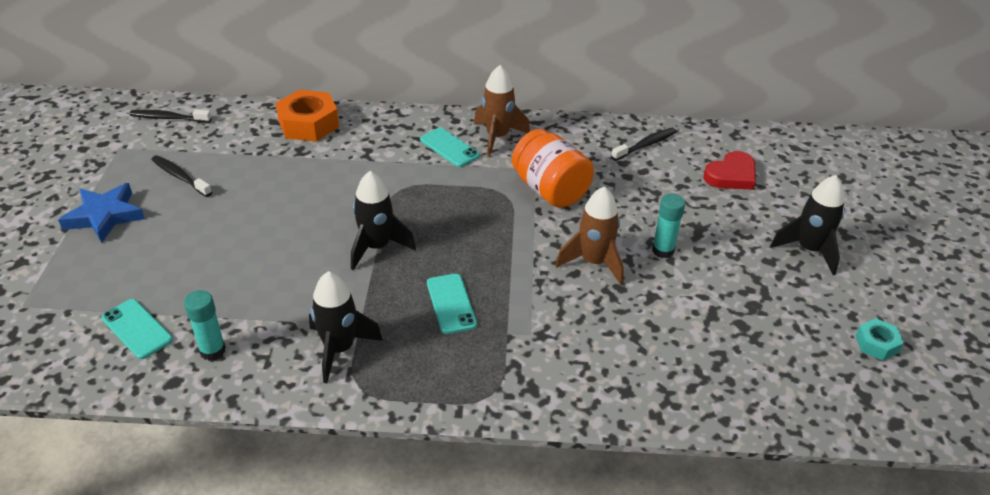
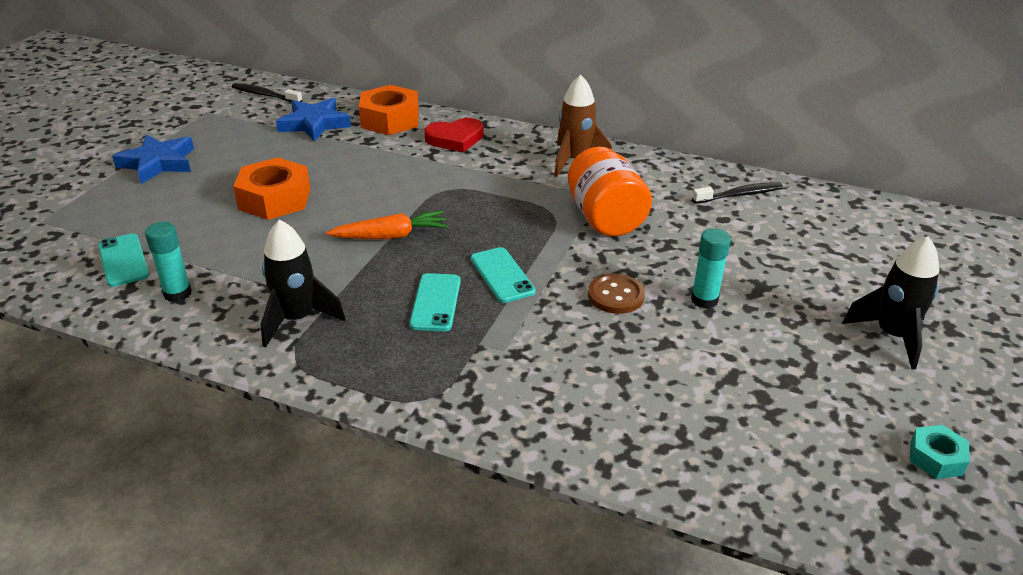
camera: 20 degrees right, 5 degrees down
(180, 176) = (244, 143): black toothbrush -> none
(238, 142) = (314, 124): none -> blue star
(247, 232) = (274, 199): none -> orange nut
(377, 247) = (391, 236): black rocket -> orange carrot
(449, 148) = (518, 162): turquoise phone -> turquoise phone (502, 275)
(593, 262) = (615, 296): brown rocket -> brown button
(731, 175) = (829, 241): red heart -> red heart (455, 139)

